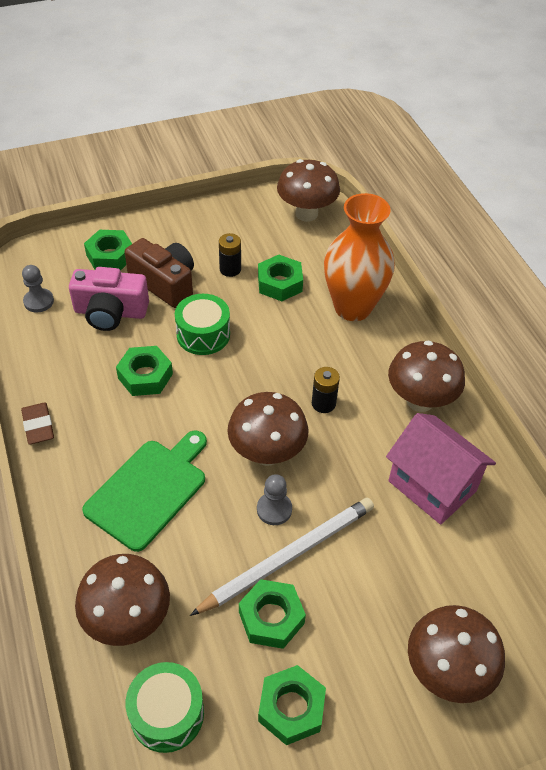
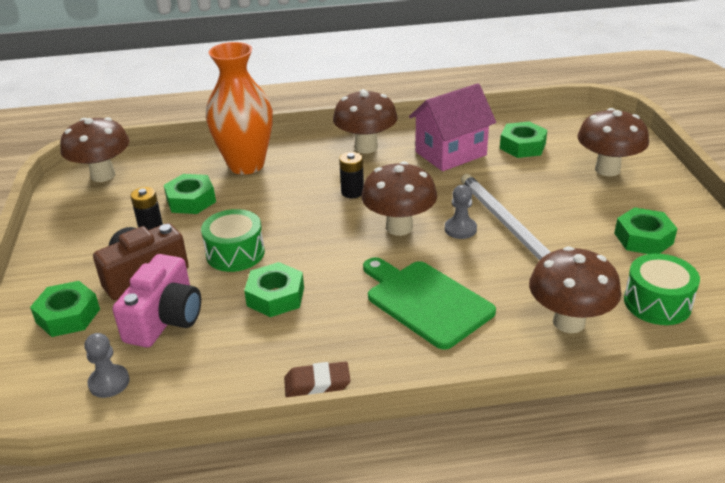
camera: 75 degrees left, 15 degrees down
(271, 618) = (566, 240): green nut -> green nut (522, 146)

